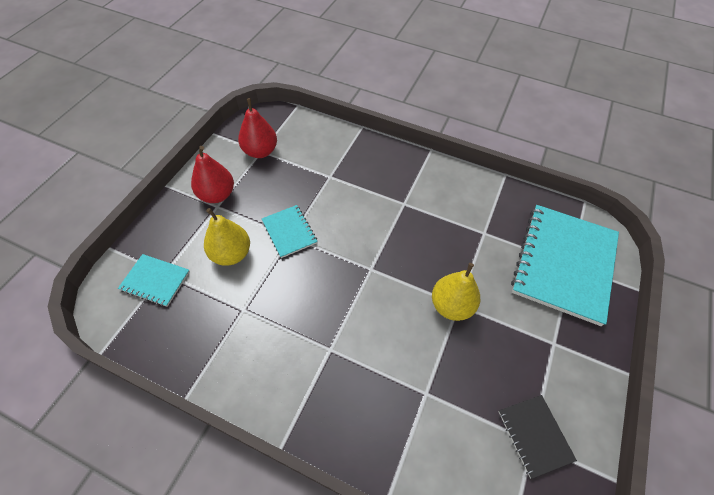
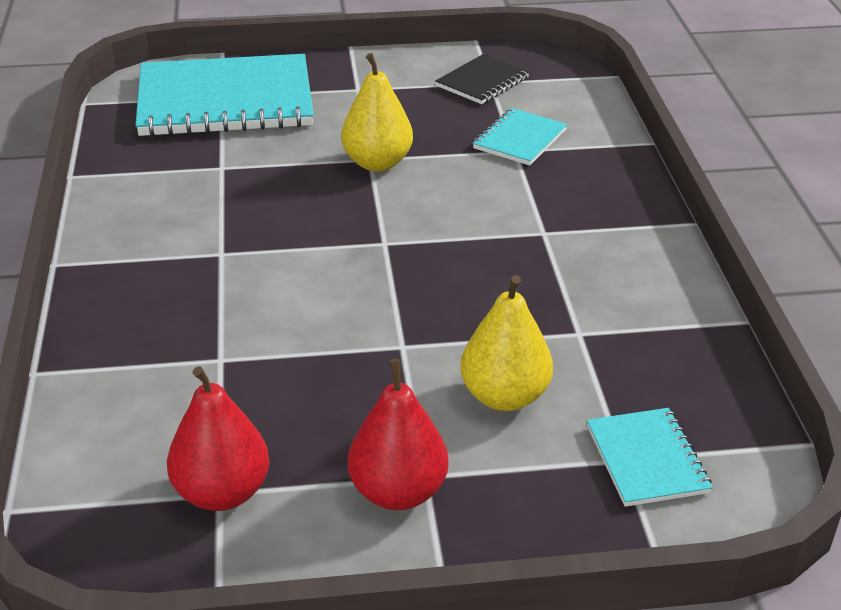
camera: 120 degrees left, 20 degrees down
(289, 232) = (395, 351): turquoise notebook -> turquoise notebook (520, 139)

